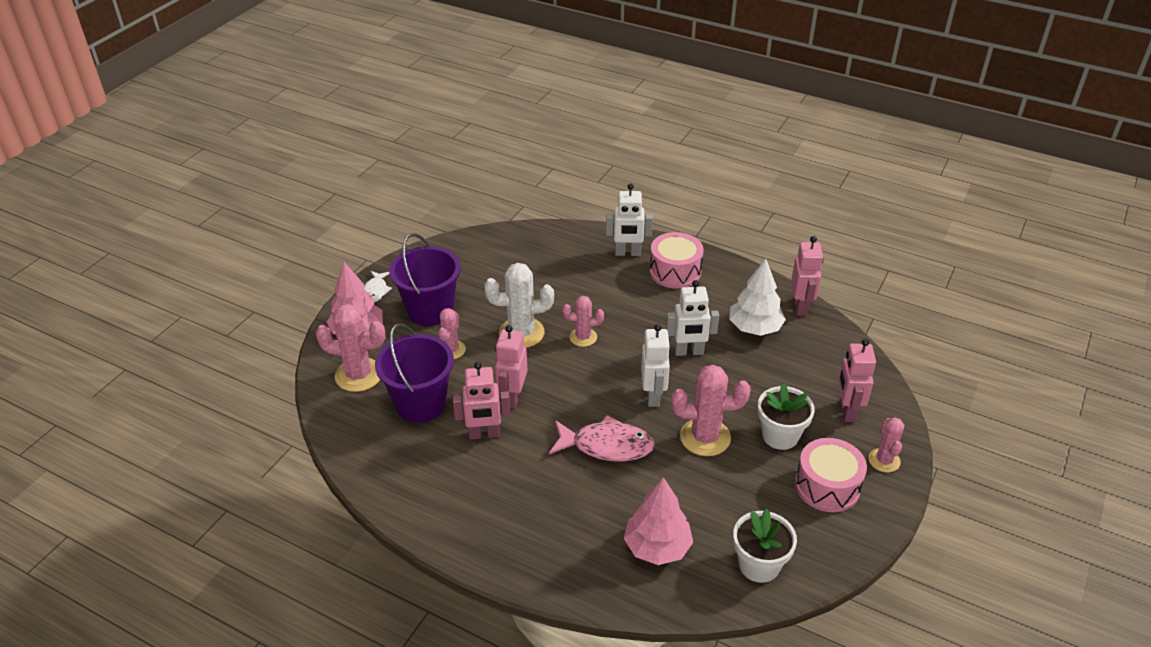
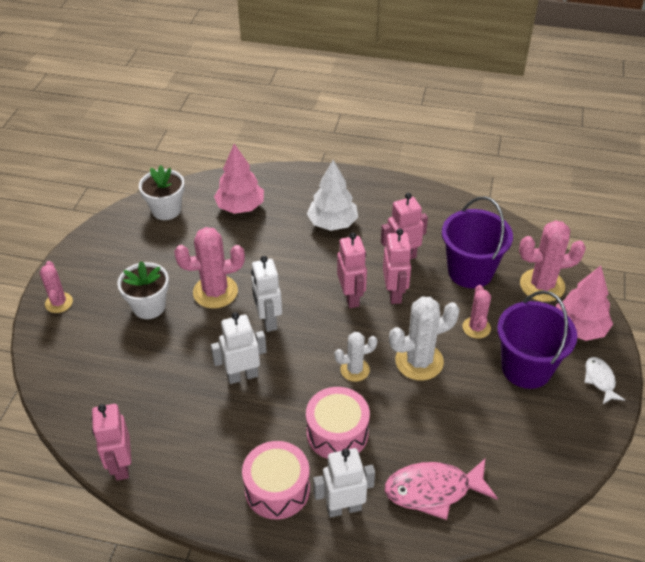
camera: 165 degrees right, 5 degrees up
(583, 337) = (355, 370): pink cactus -> white cactus
(606, 446) = (297, 268): pink fish -> pink fish (433, 490)
(754, 328) = (175, 422): white tree -> white tree (332, 223)
(827, 486) = (111, 272): pink drum -> pink drum (337, 433)
(847, 411) = (85, 343): pink robot -> pink robot (351, 297)

